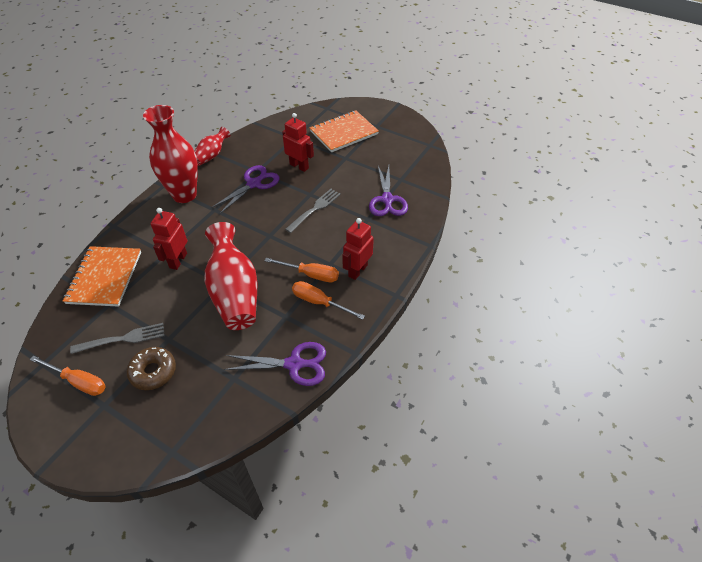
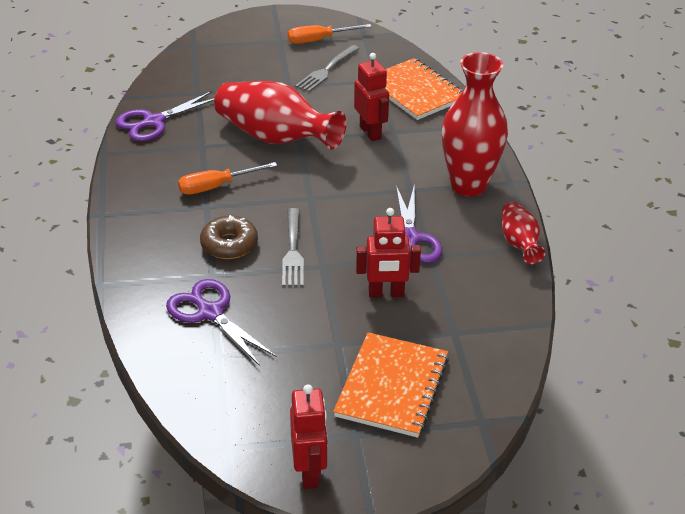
camera: 140 degrees right, 10 degrees down
(153, 372) = (269, 67): brown donut -> brown donut (229, 244)
(319, 302) = (180, 170): orange screwdriver -> none
(357, 270) = (167, 215): red robot -> red robot (309, 472)

